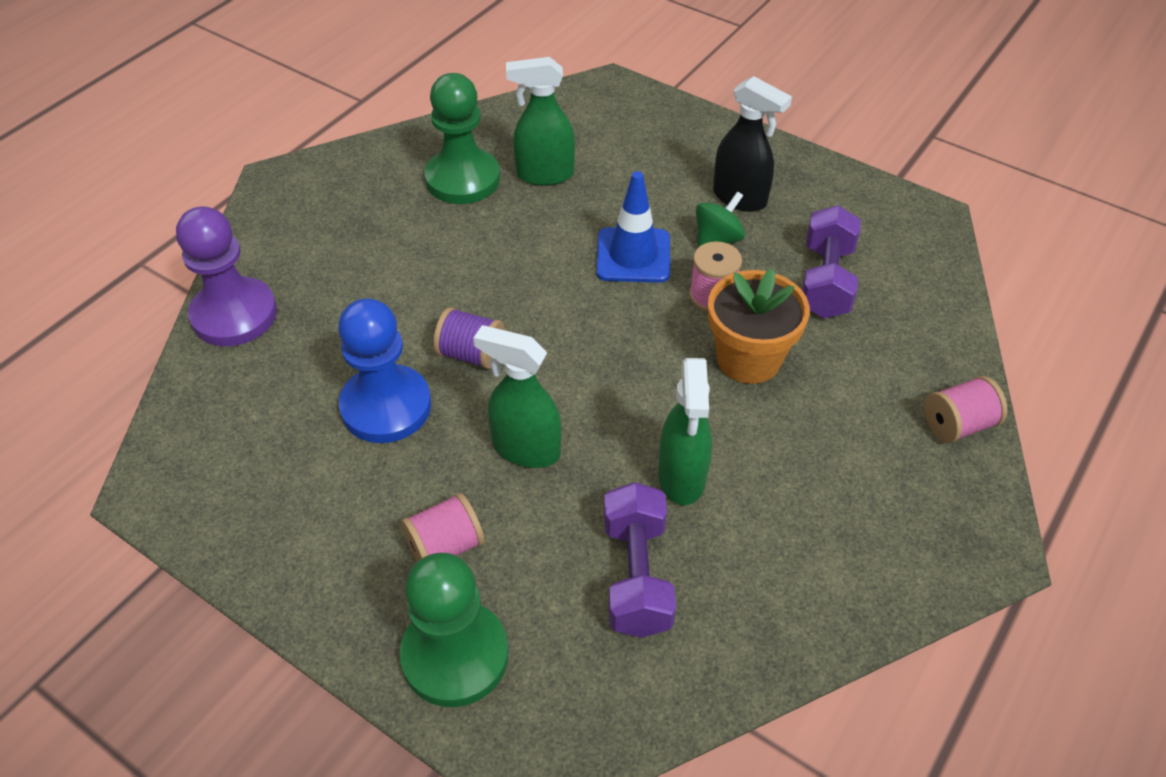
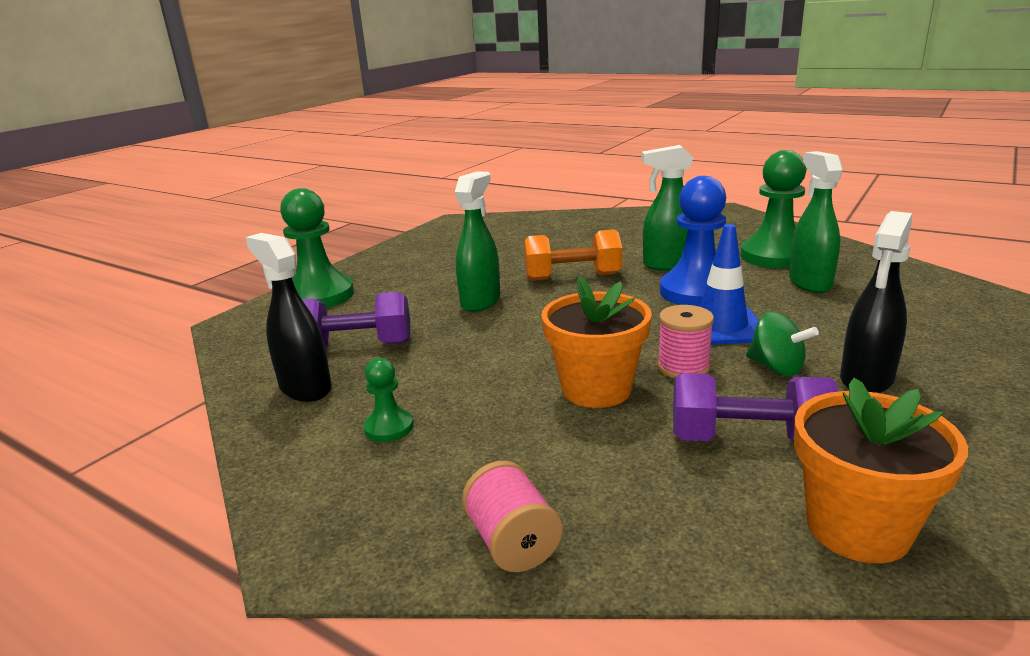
camera: 90 degrees right, 25 degrees down
(234, 315) = (590, 217): purple pawn -> none
(386, 406) = (518, 259): blue pawn -> blue pawn (696, 292)
(445, 546) = (400, 286): pink spool -> none
(471, 354) = (572, 277): purple spool -> orange dumbbell
(682, 477) = (447, 360): green spray bottle -> green spray bottle (668, 265)
(737, 612) = (305, 388): none -> black spray bottle
(816, 518) = (389, 427): none -> green pawn
(917, 256) = (857, 528): none -> orange flower pot

